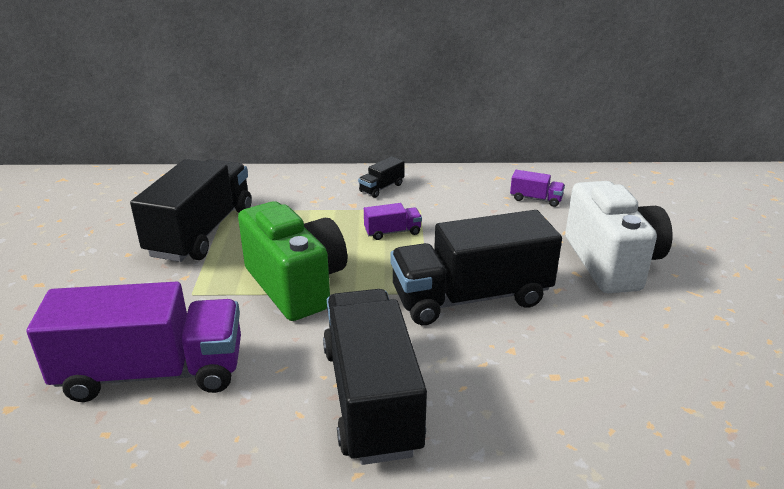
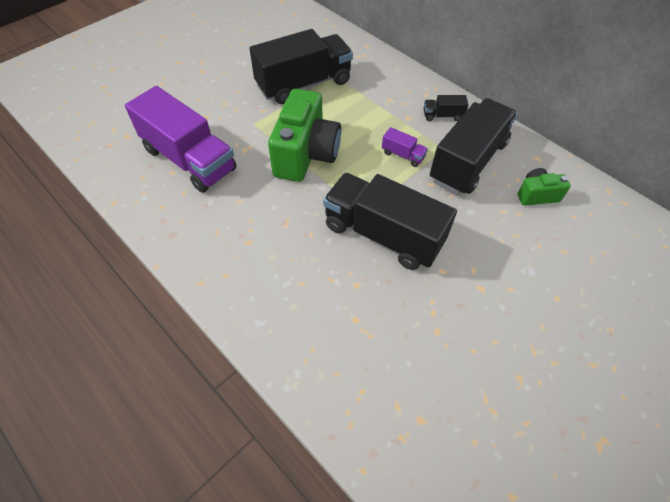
camera: 45 degrees right, 25 degrees up
(371, 398) = (254, 251): black truck -> black truck (468, 161)
(536, 199) = (536, 195): purple truck -> green camera
(611, 263) = (510, 282): white camera -> none

